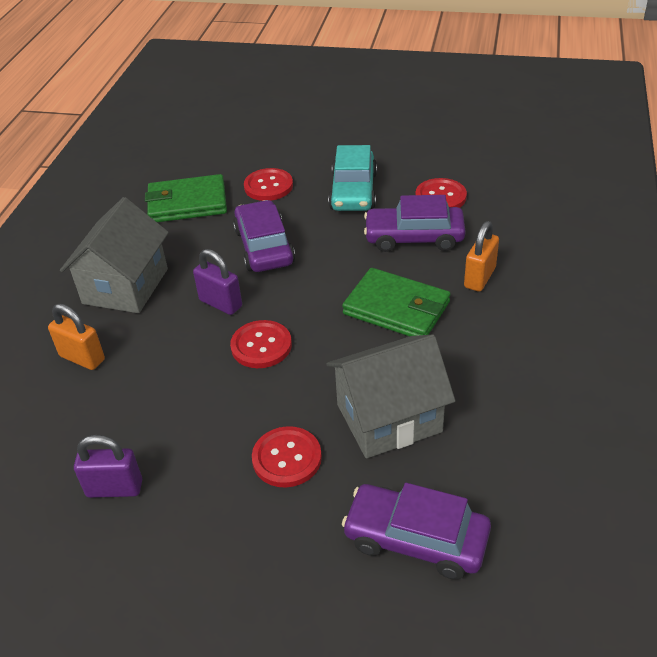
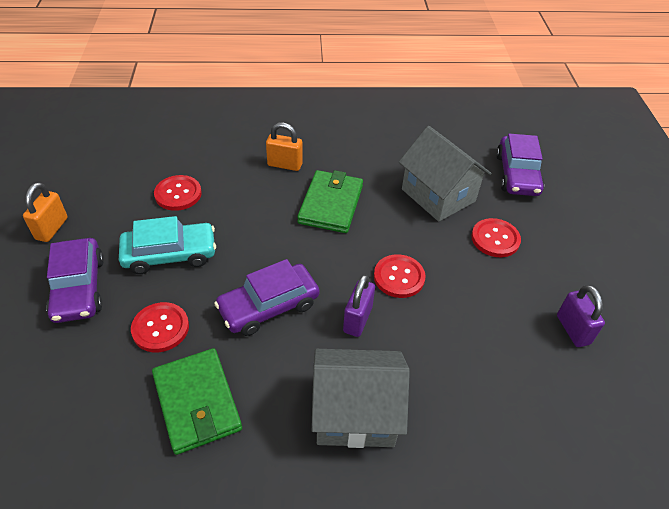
camera: 110 degrees left, 5 degrees up
(82, 358) = (464, 411): orange padlock -> orange padlock (52, 228)
(414, 237) = (239, 204): purple car -> purple car (79, 288)

